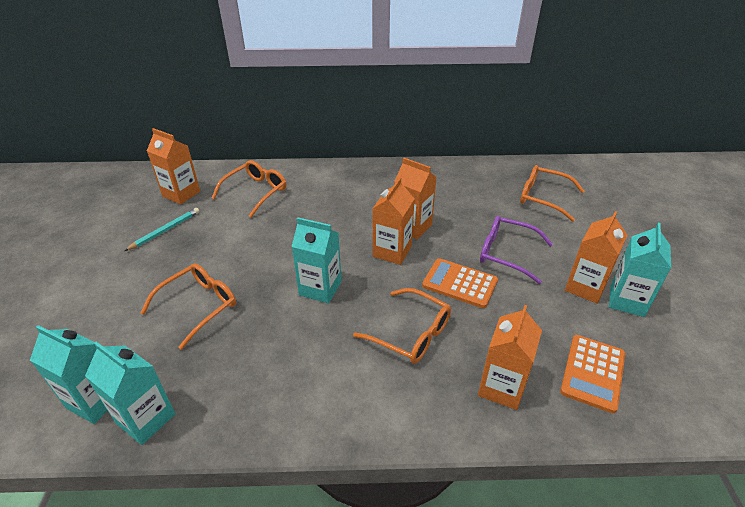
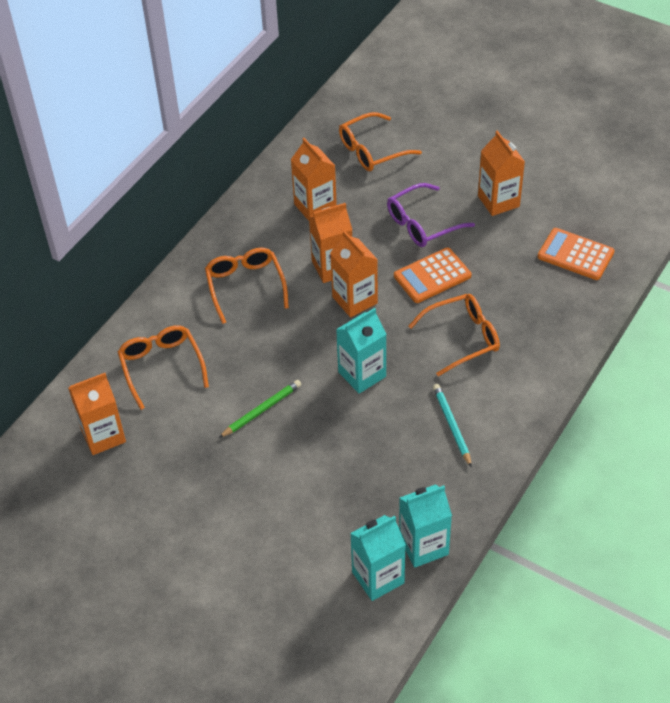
camera: 55 degrees left, 10 degrees up
(165, 230) = (166, 469): turquoise pencil -> turquoise pencil (451, 425)
(199, 306) = (314, 473): orange glasses -> orange glasses (245, 286)
(247, 251) = (262, 410): none -> green pencil
(501, 387) = (551, 313): orange carton -> orange carton (315, 207)
(592, 373) = (575, 254): orange calculator -> orange calculator turned 150 degrees clockwise
(627, 301) = (530, 187): turquoise carton -> none

